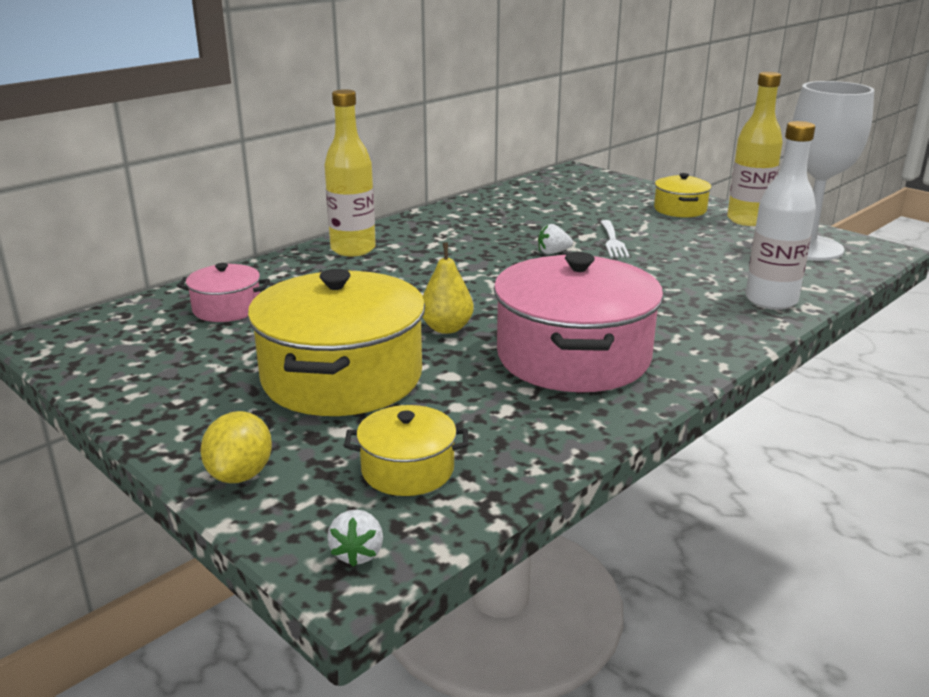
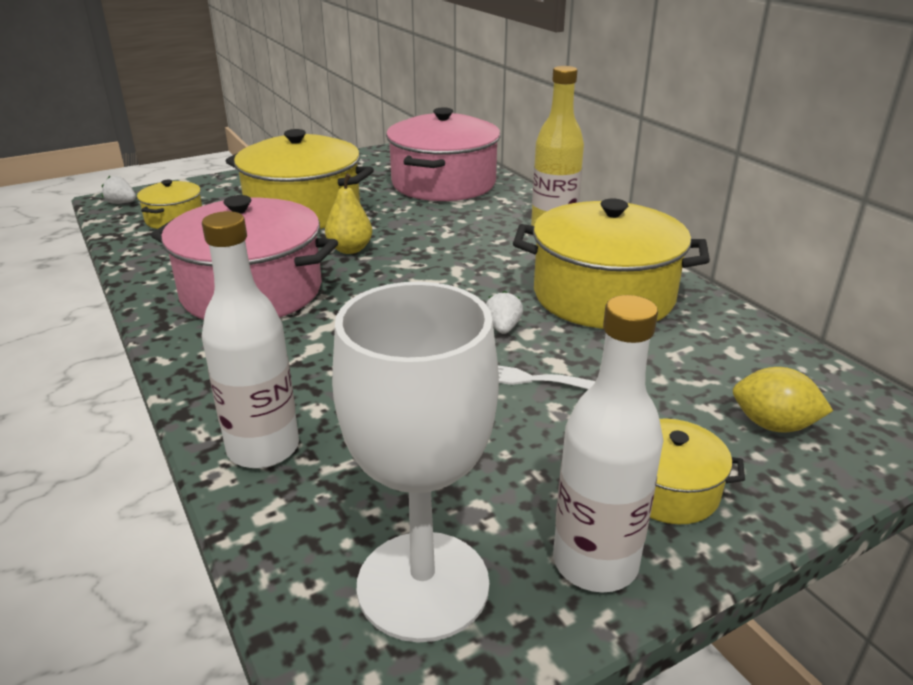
camera: 105 degrees right, 5 degrees up
(227, 308) = (443, 183): pink pot -> pink pot, size x2.04
(240, 474) = (221, 183): yellow lemon -> yellow lemon (773, 425)
(478, 228) = (603, 295): none -> yellow pot
(748, 220) = (595, 563): yellow bottle -> white bottle

